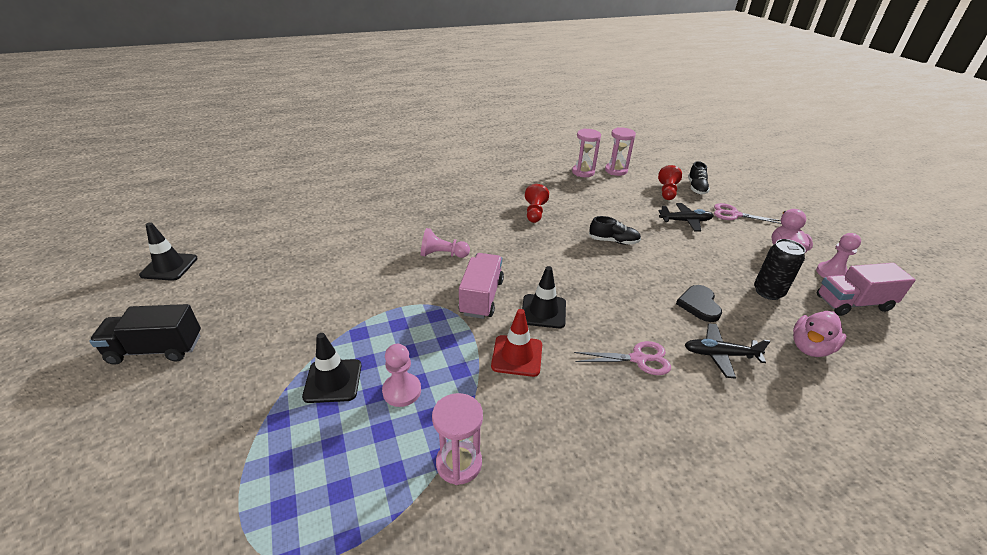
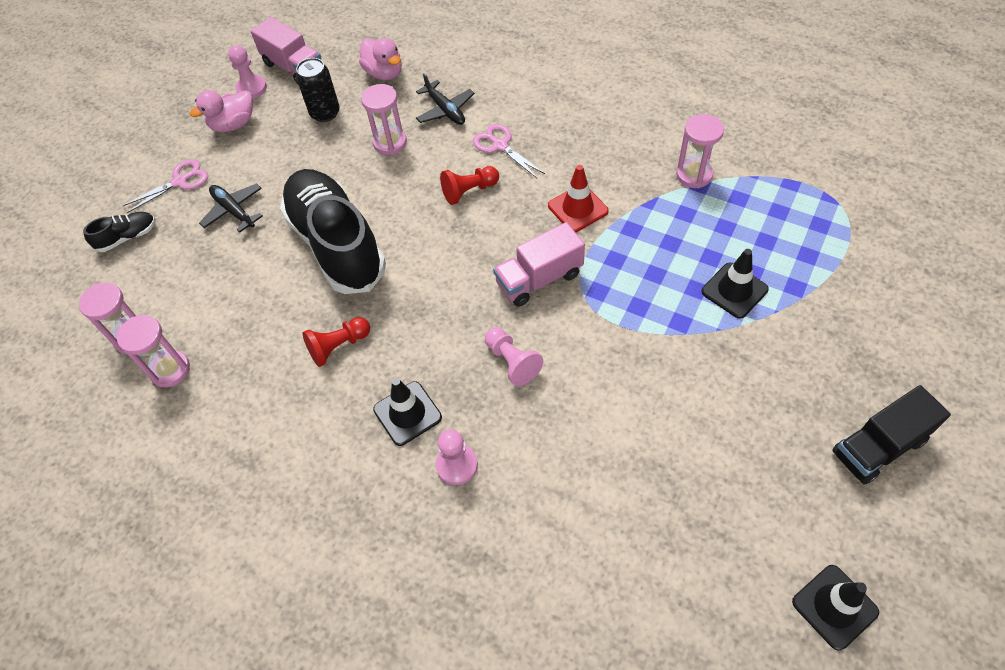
camera: 125 degrees left, 20 degrees up
(156, 349) = (878, 446): black truck -> black truck turned 105 degrees clockwise
(402, 391) = (688, 244): pink pawn -> pink pawn (457, 465)
(543, 311) = (508, 226): black traffic cone -> black traffic cone (407, 413)
(613, 241) = (336, 244): black shoe -> black shoe, size x2.44
(667, 191) = (163, 257): red pawn -> red pawn (469, 191)
(699, 304) = (390, 143): black heart -> pink hourglass
(734, 214) = (180, 181): pink scissors -> pink scissors turned 105 degrees counterclockwise
(810, 347) = (384, 73): pink duck -> pink duck turned 45 degrees clockwise

